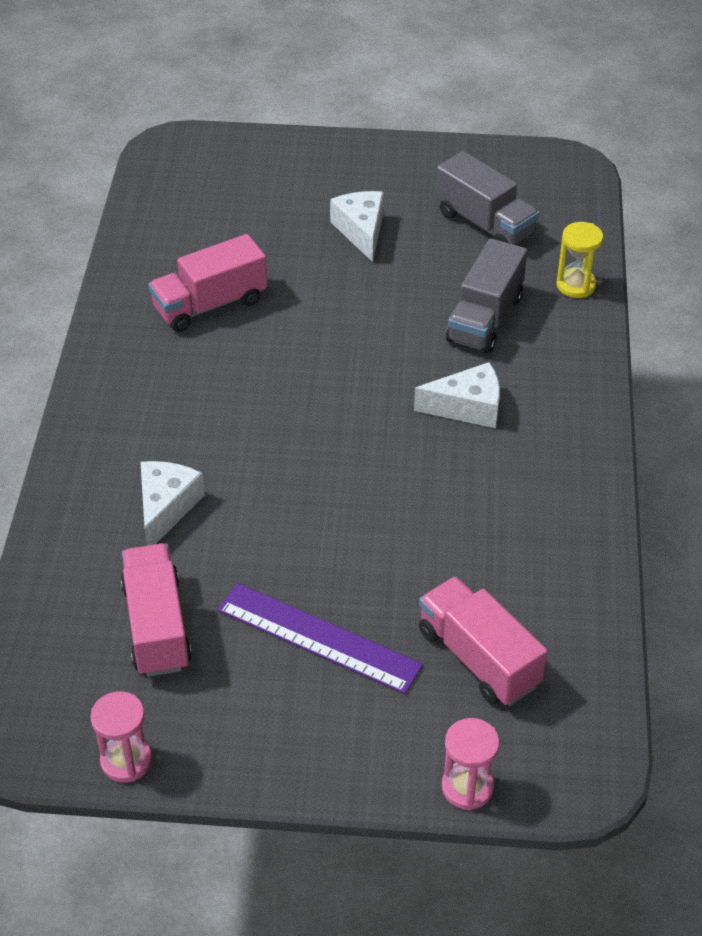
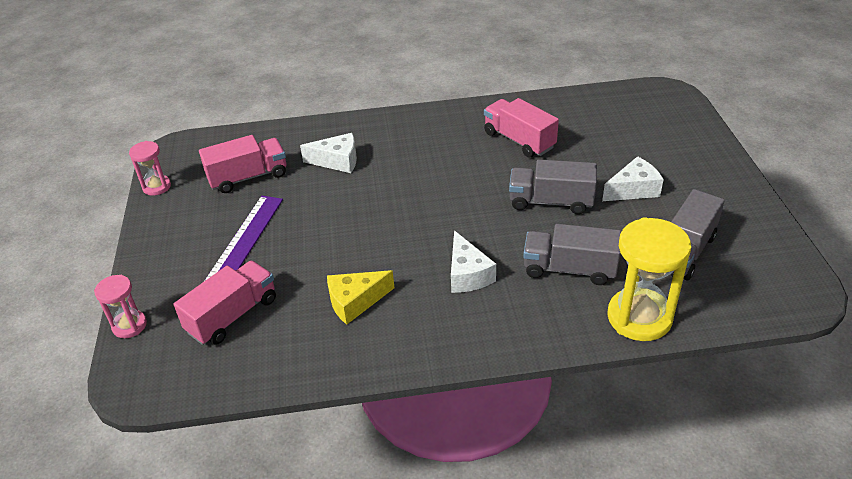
camera: 80 degrees right, 5 degrees down
(356, 305) = (551, 202): none -> grey truck
(487, 522) = (355, 302): none -> yellow cheese
(576, 285) = (639, 317): yellow hourglass -> yellow hourglass, size x1.83

